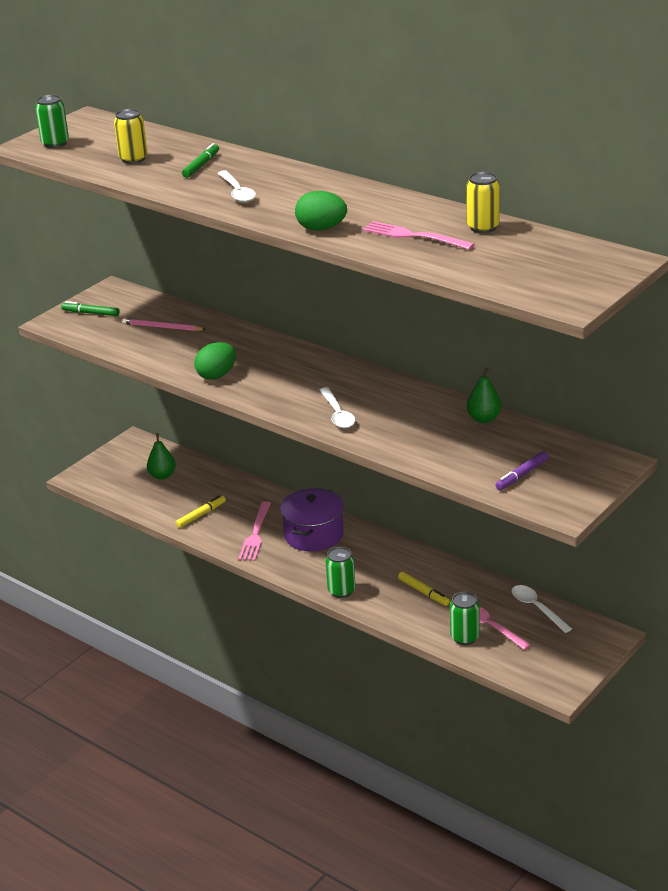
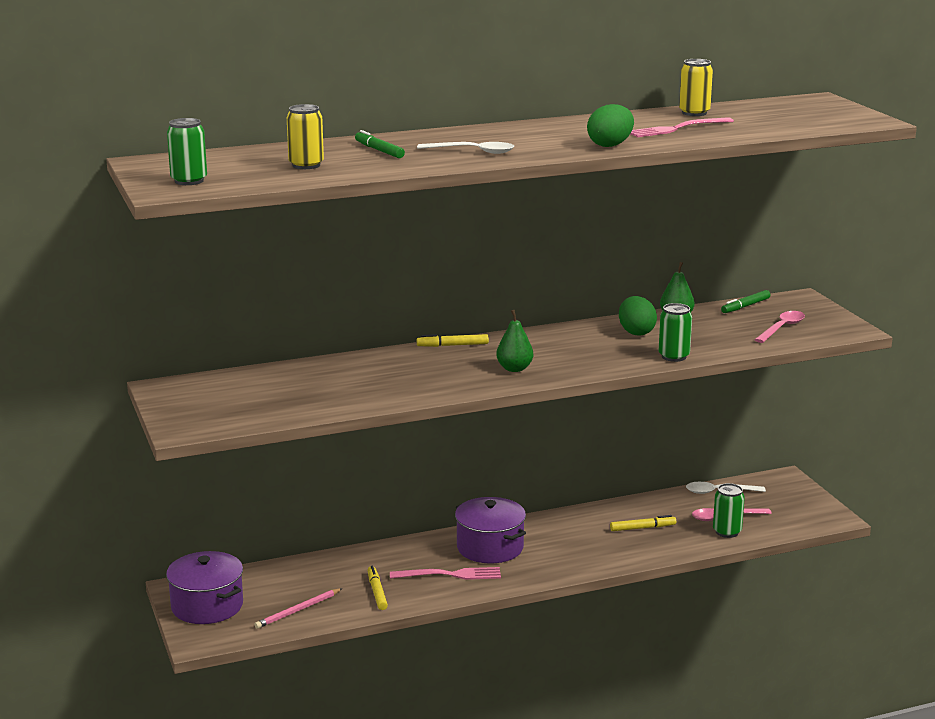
camera: 60 degrees left, 10 degrees down
(91, 313) = (198, 408): green marker -> green marker (745, 306)
(122, 461) = (207, 606): none -> purple pot
(162, 327) = (295, 385): pink pencil -> pink pencil (298, 610)
(162, 475) = (272, 592): green pear -> green pear (514, 369)
(217, 375) = (439, 386): green egg -> green egg (636, 332)
(255, 534) = (451, 575): pink fork -> pink fork turned 45 degrees counterclockwise
(301, 352) = (452, 345): none -> yellow marker
(337, 414) = (591, 360): white spoon -> none
(341, 591) = (596, 562): green can -> green can (674, 356)
(522, 475) = (782, 328): purple marker -> pink spoon

